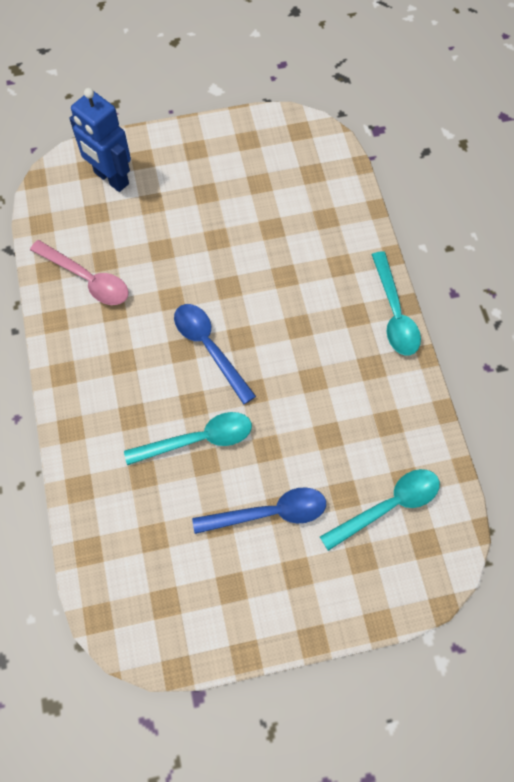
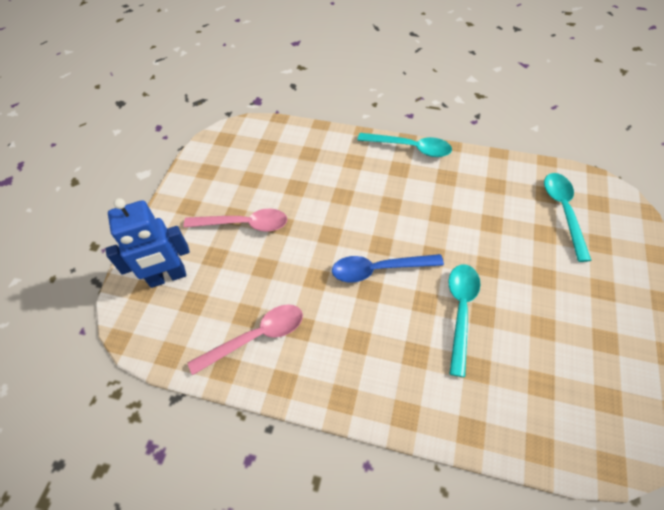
camera: 60 degrees left, 10 degrees down
(200, 206) = (244, 224): none -> pink spoon
(269, 513) = (546, 287): blue spoon -> none

